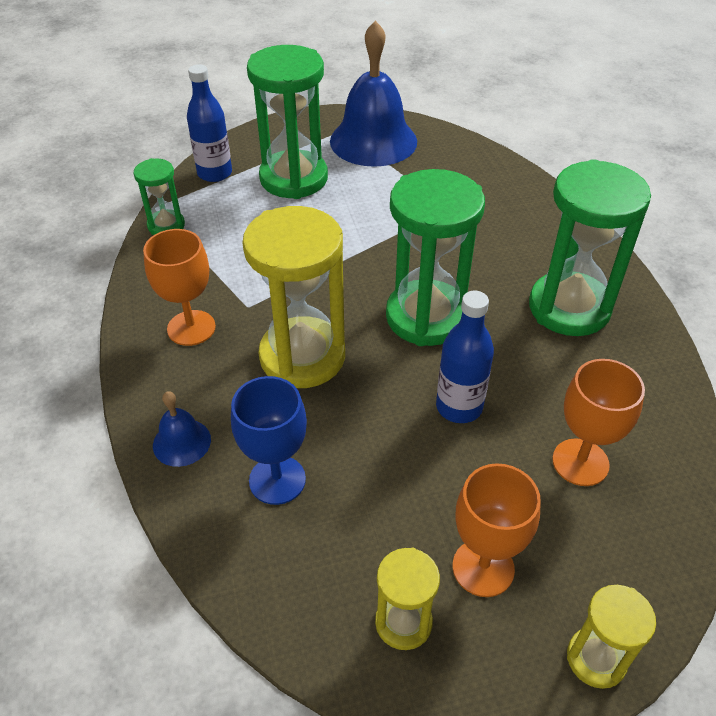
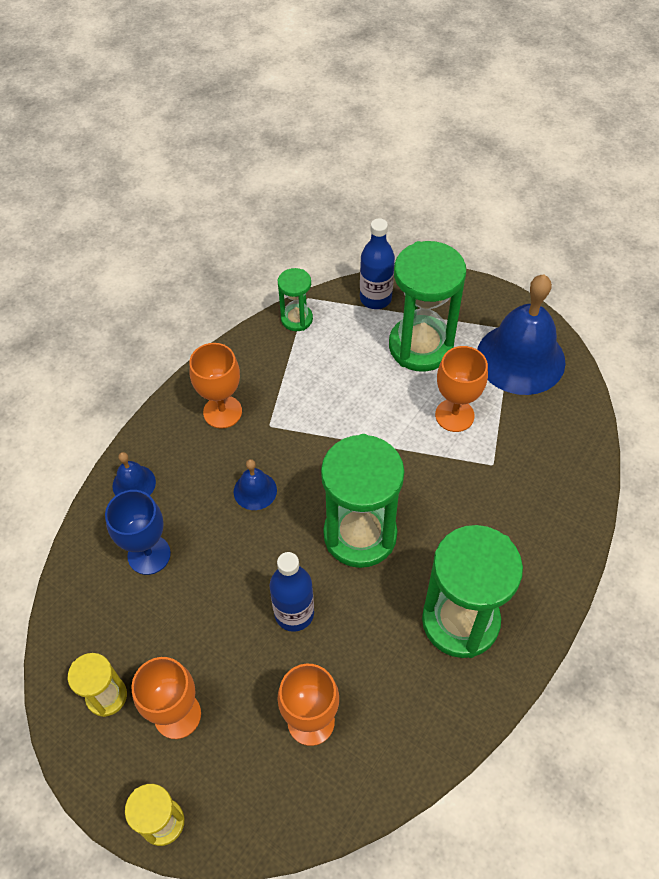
camera: 50 degrees right, 10 degrees up
(302, 356) = (255, 490): yellow hourglass -> blue bell
(379, 200) = (454, 415): none -> orange goblet

